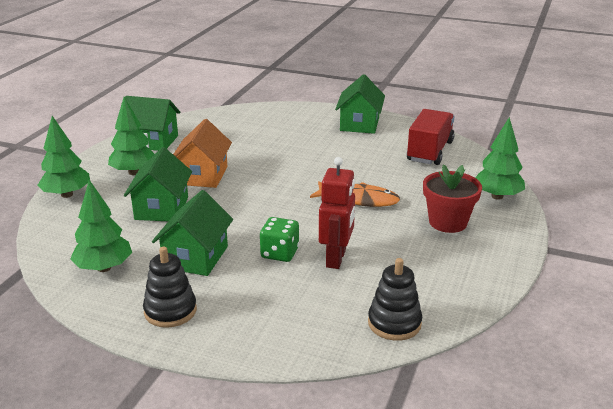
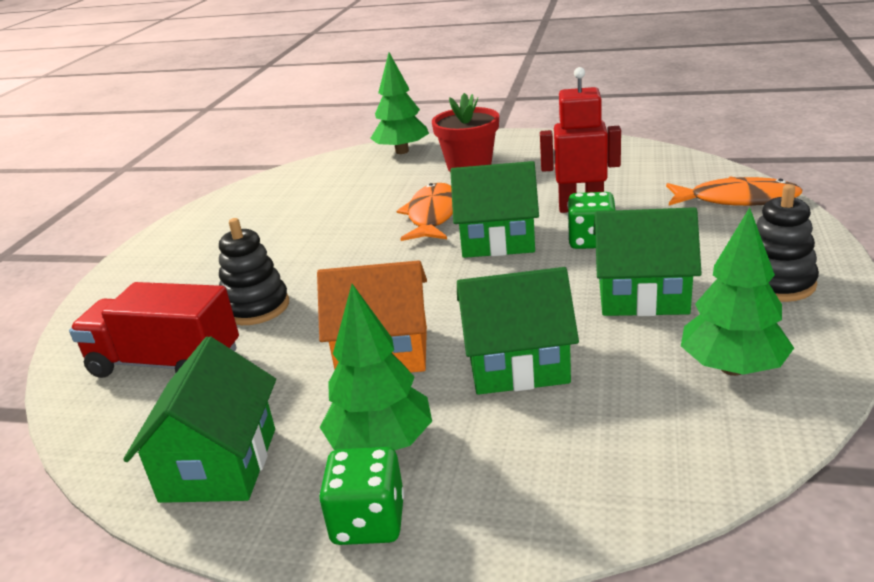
camera: 95 degrees left, 0 degrees up
(67, 194) = (510, 517): green tree -> none
(93, 168) = (368, 521): none -> green dice
(307, 336) = (737, 200): none -> orange fish
(359, 124) = (181, 248): green house -> green house (497, 240)
(394, 323) = (676, 168): black stacking toy -> black stacking toy (256, 307)
(430, 151) = (285, 193): red truck -> red truck (165, 363)

